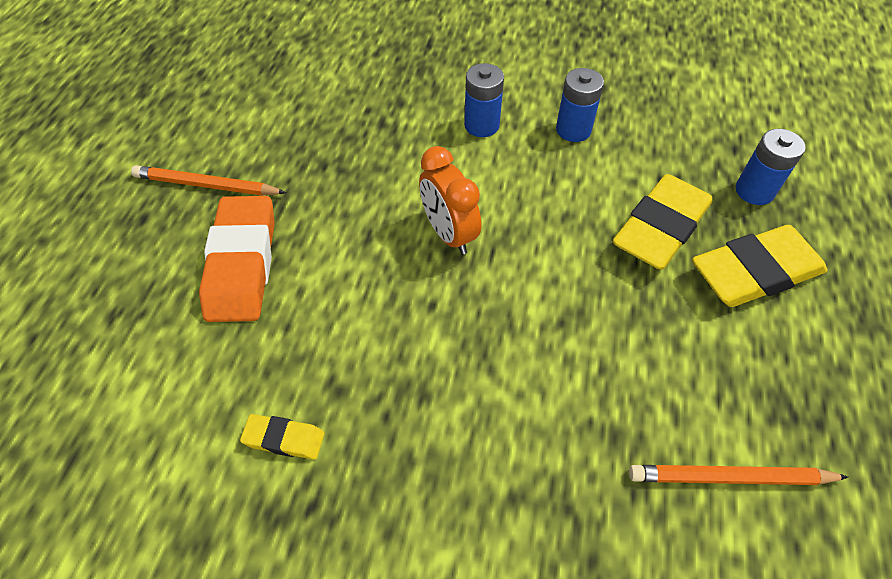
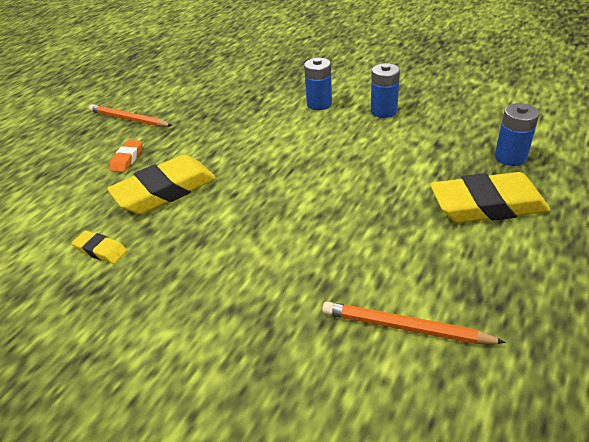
camera: 20 degrees right, 15 degrees down
(242, 264) = (127, 159): orange eraser -> orange eraser, size x0.48
(449, 234) = (266, 158): orange clock -> none
(660, 228) = (422, 171): yellow eraser -> yellow eraser (165, 191)

